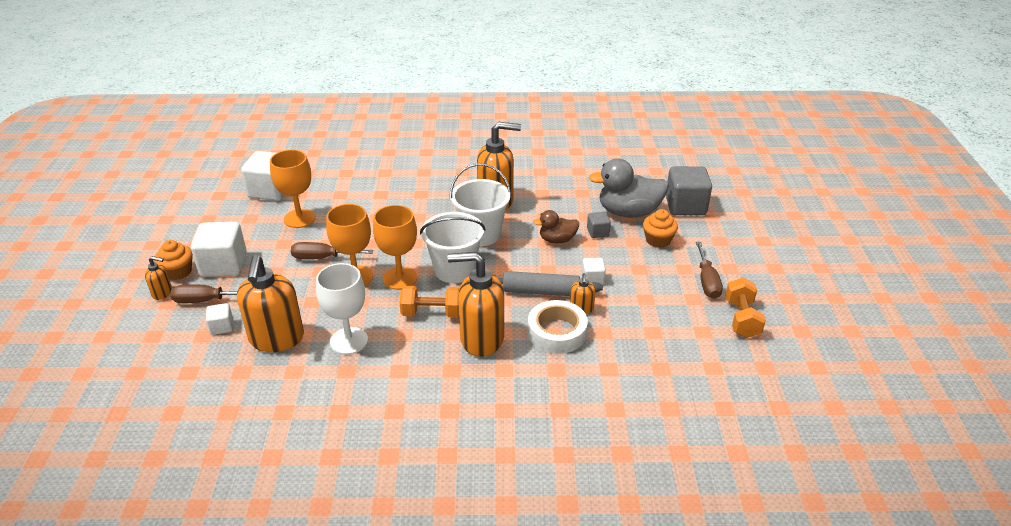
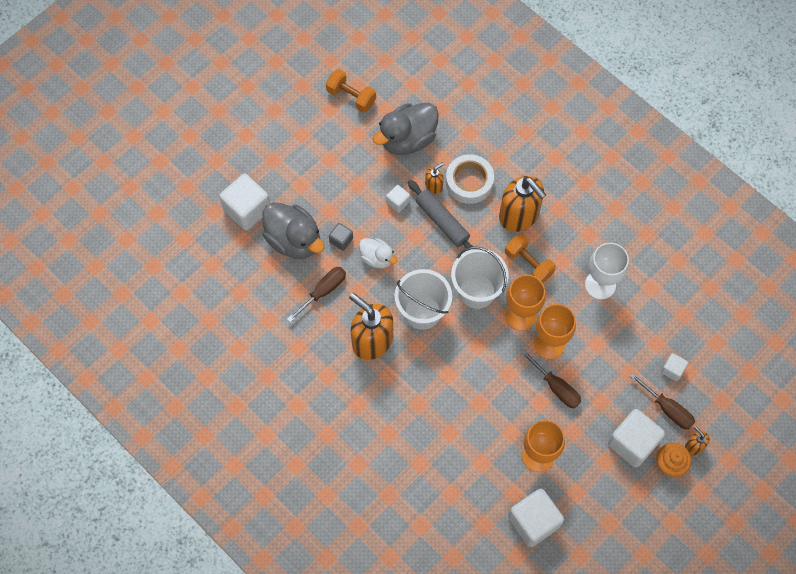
camera: 135 degrees left, 30 degrees up
(276, 339) = (644, 326): orange soap dispenser -> none
(557, 240) = (377, 258): brown duck -> white duck
(651, 324) = (407, 139): none -> grey duck
(658, 240) = (312, 196): orange cupcake -> none
(685, 206) = (247, 209): grey cube -> white cube
(707, 281) = (331, 138): brown screwdriver -> brown screwdriver (323, 291)
(741, 319) = (351, 97): orange dumbbell -> orange dumbbell turned 75 degrees clockwise

